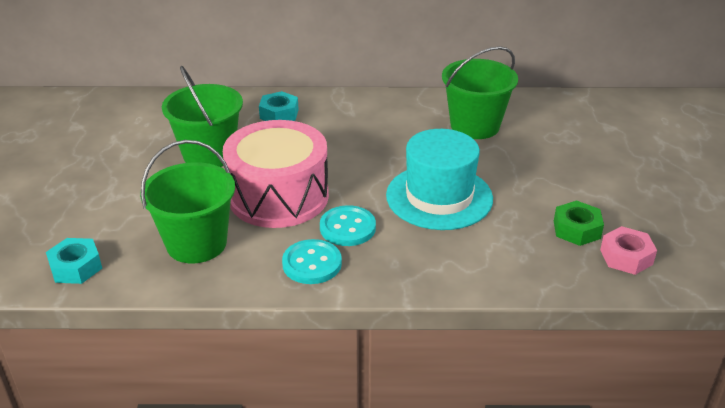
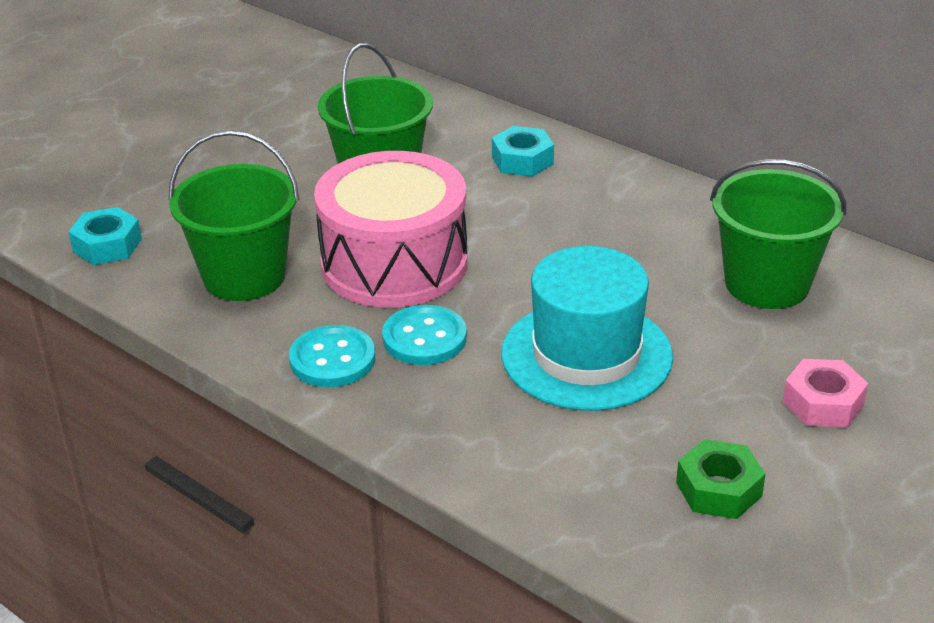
camera: 40 degrees right, 0 degrees up
(626, 257) = (739, 561): pink nut -> pink nut (823, 403)

